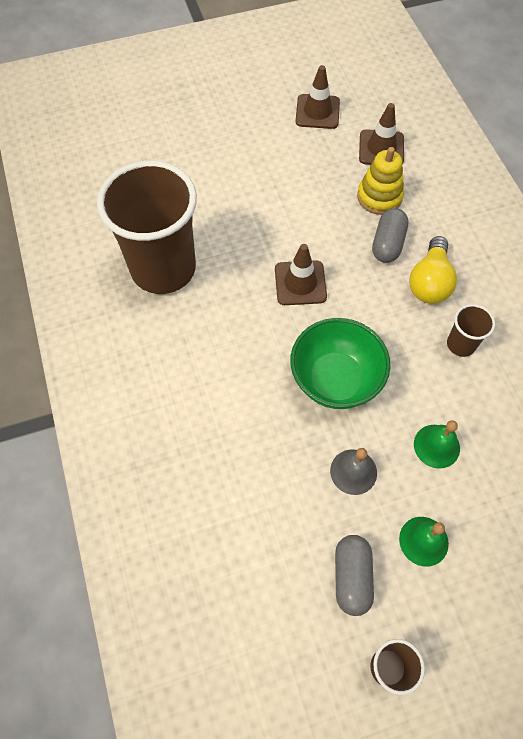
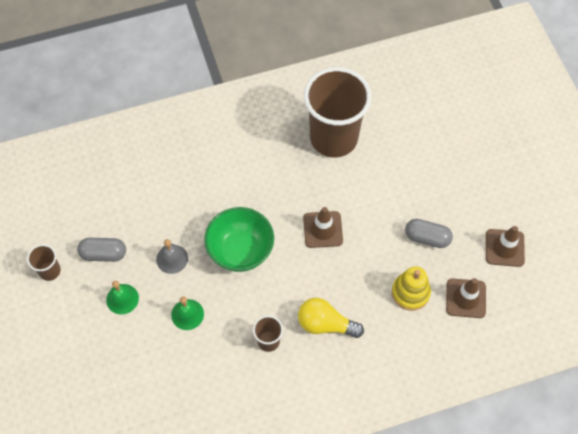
camera: 90 degrees right, 0 degrees up
(387, 244) = (362, 295): grey capsule -> grey capsule (427, 238)

